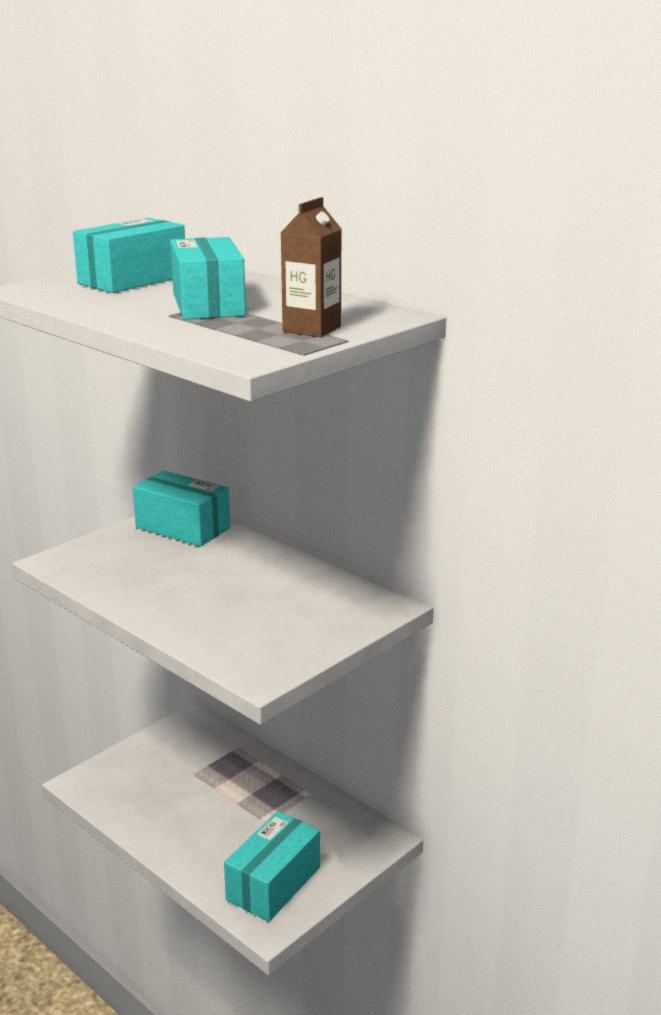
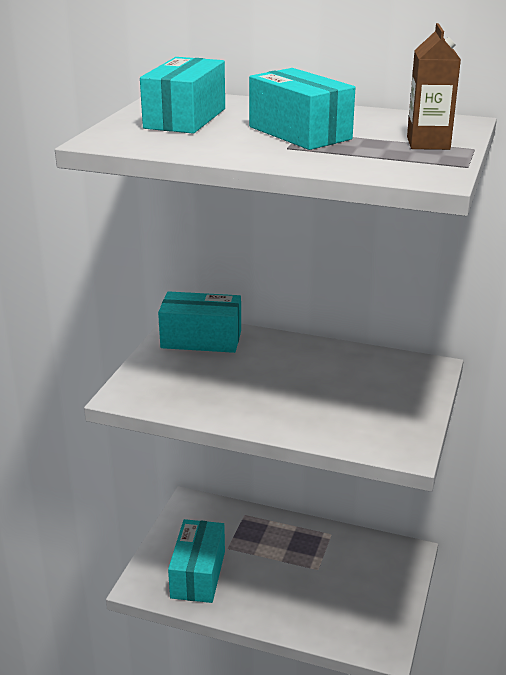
camera: 25 degrees left, 5 degrees up
(273, 883) = (363, 616): turquoise box -> turquoise box (198, 574)

